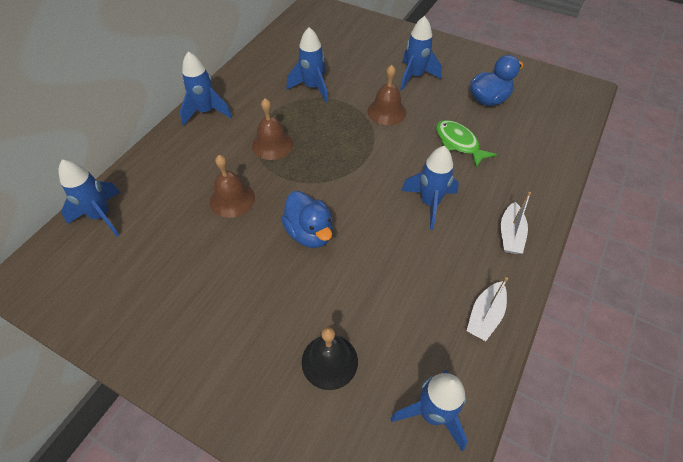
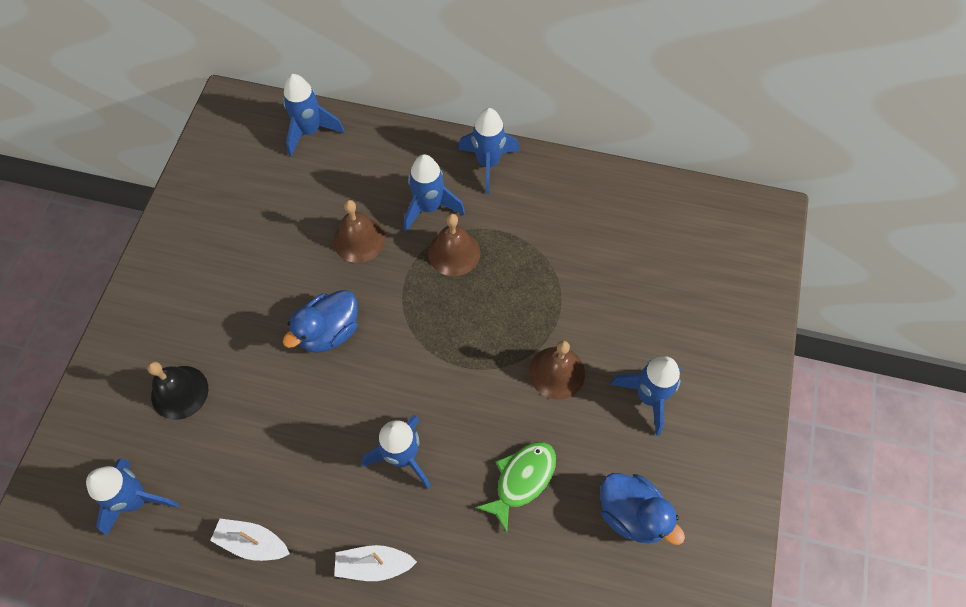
camera: 75 degrees right, 10 degrees up
(312, 88) = (574, 267): blue rocket -> blue rocket (429, 207)

